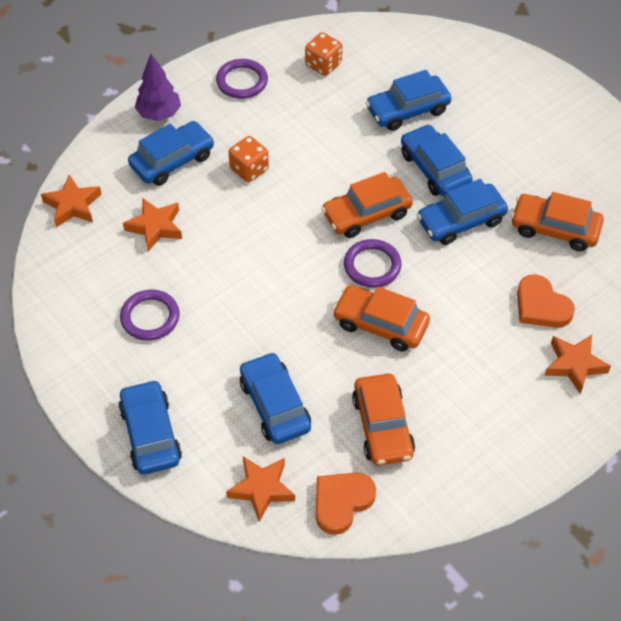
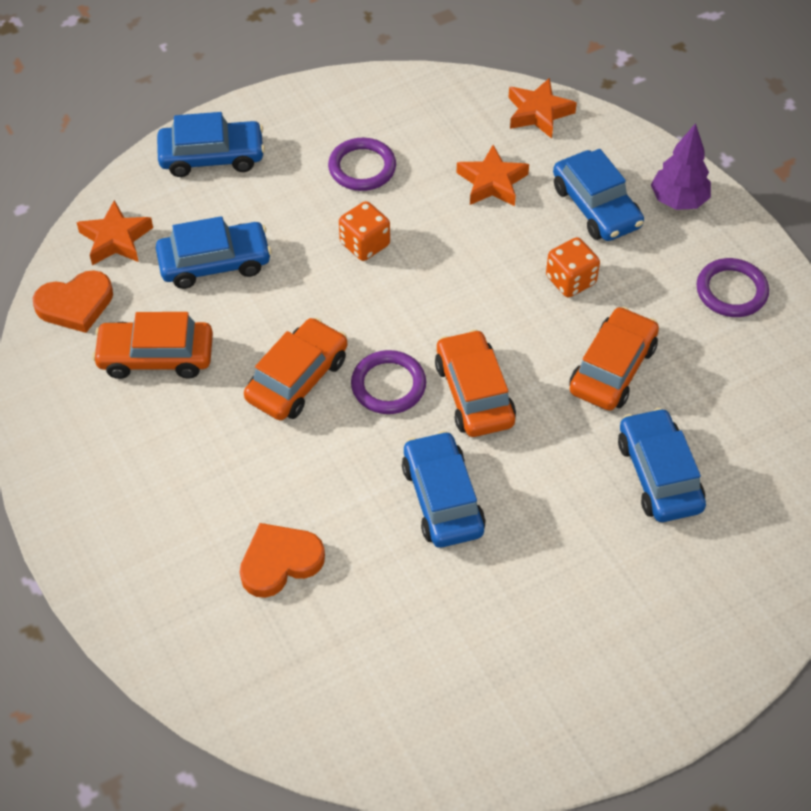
camera: 100 degrees right, 0 degrees up
(323, 65) = (758, 387): orange dice -> orange dice (365, 244)
(341, 502) = (75, 304): orange heart -> orange heart turned 105 degrees clockwise
(435, 169) = (541, 486): blue car -> none
(555, 228) = (406, 612): orange car -> orange car (612, 368)
(574, 365) = (178, 577): orange star -> none

